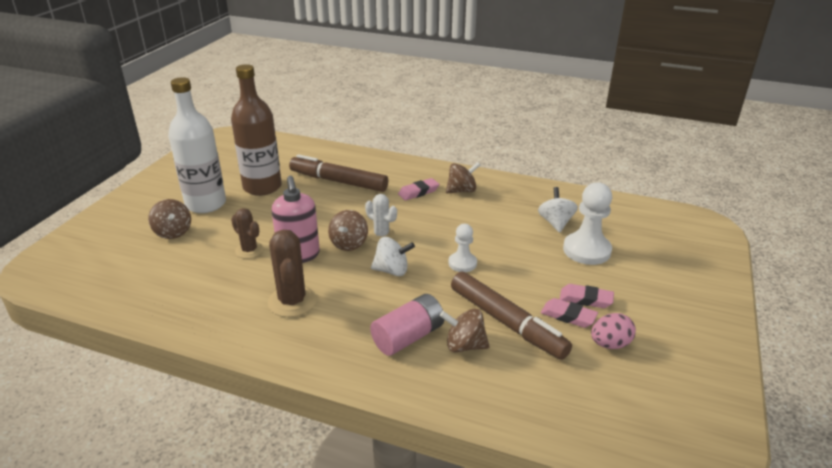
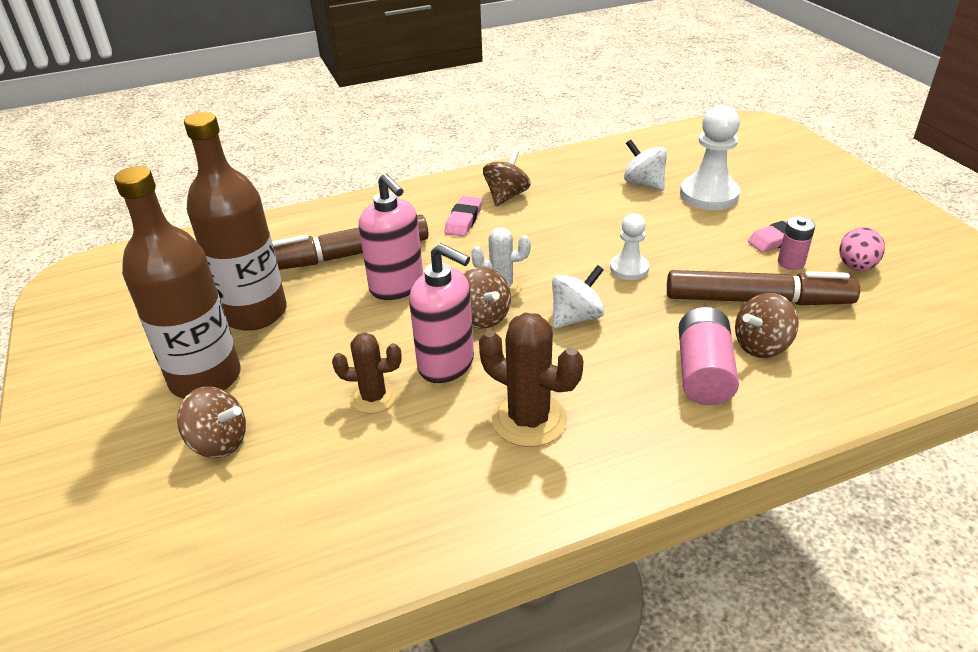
camera: 40 degrees left, 5 degrees up
(206, 204) = (205, 378): white bottle -> brown bottle
(335, 208) = (397, 287): none -> pink soap dispenser
(568, 316) = (791, 263): pink eraser -> pink battery

